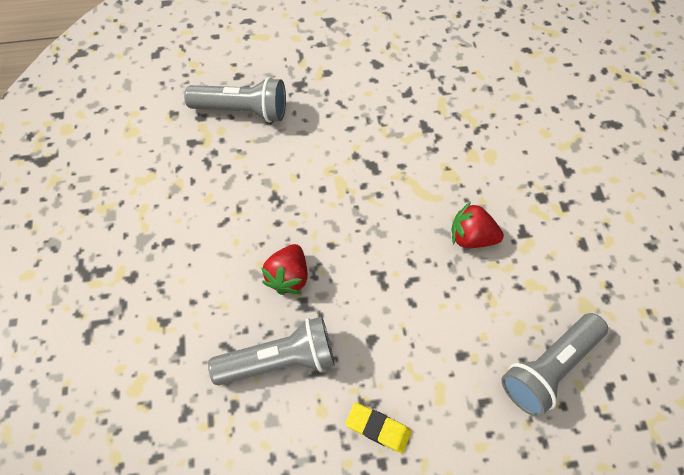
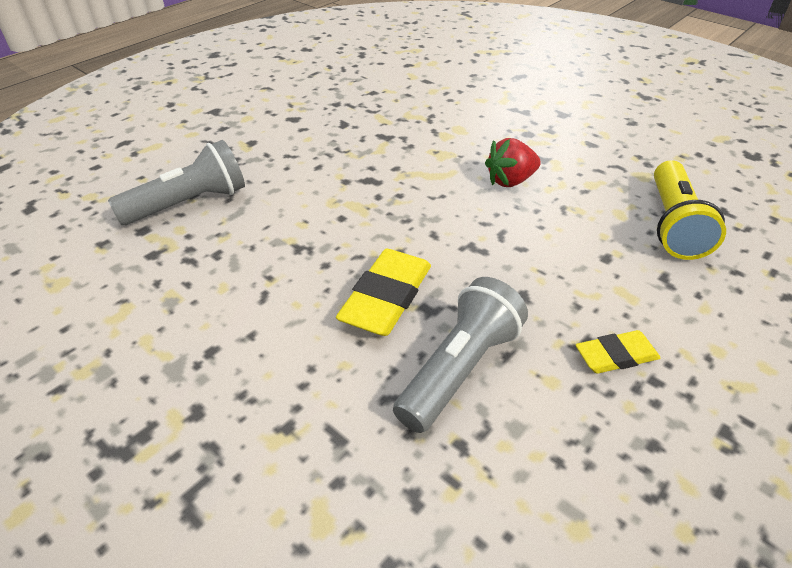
camera: 40 degrees left, 20 degrees down
(288, 276) = (386, 297): red strawberry -> yellow eraser
(548, 367) = (673, 224): grey flashlight -> yellow flashlight

